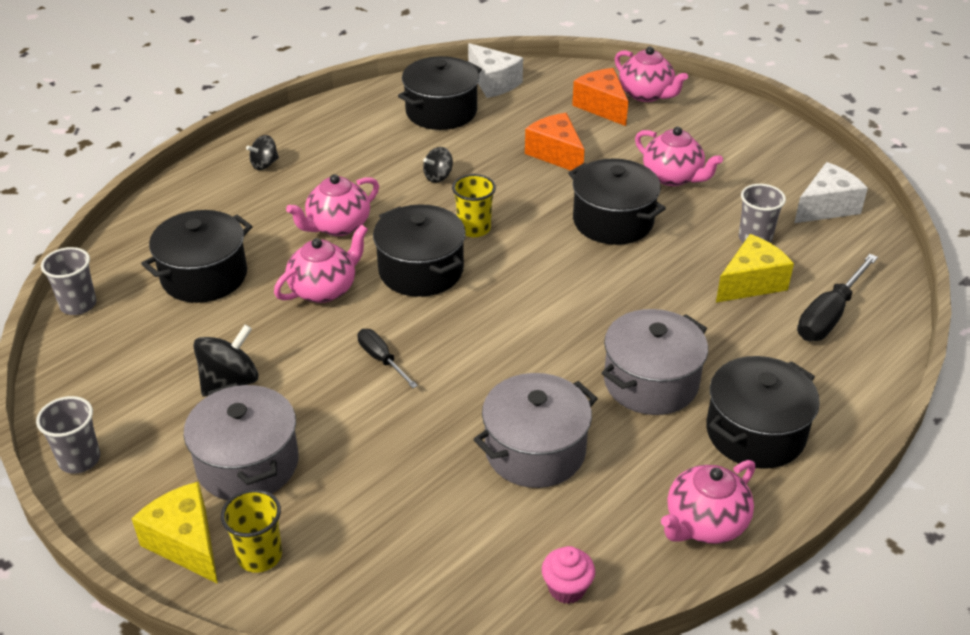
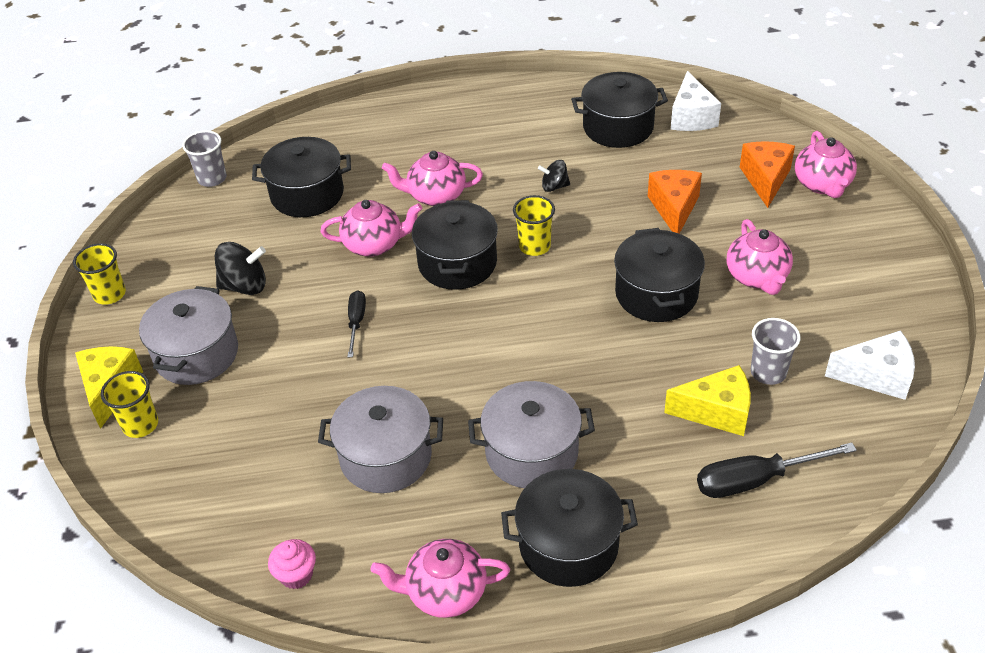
camera: 40 degrees right, 5 degrees up
(79, 459) = (109, 294): grey cup -> yellow cup
(264, 164) = (436, 119): black spinning top -> none

